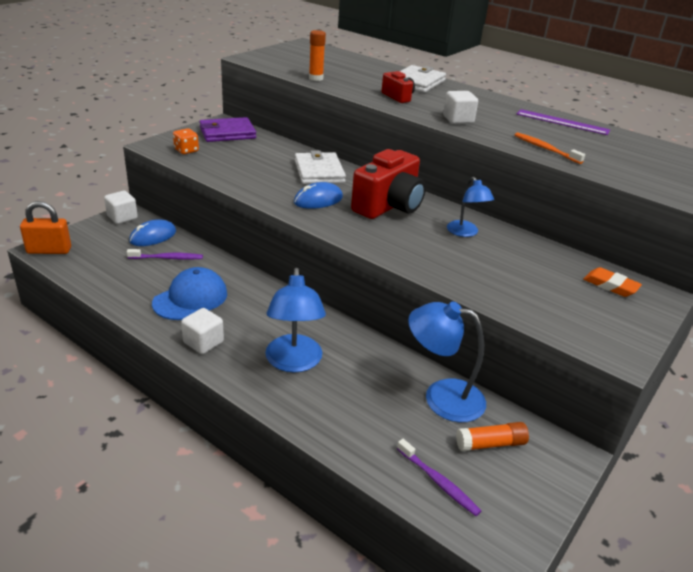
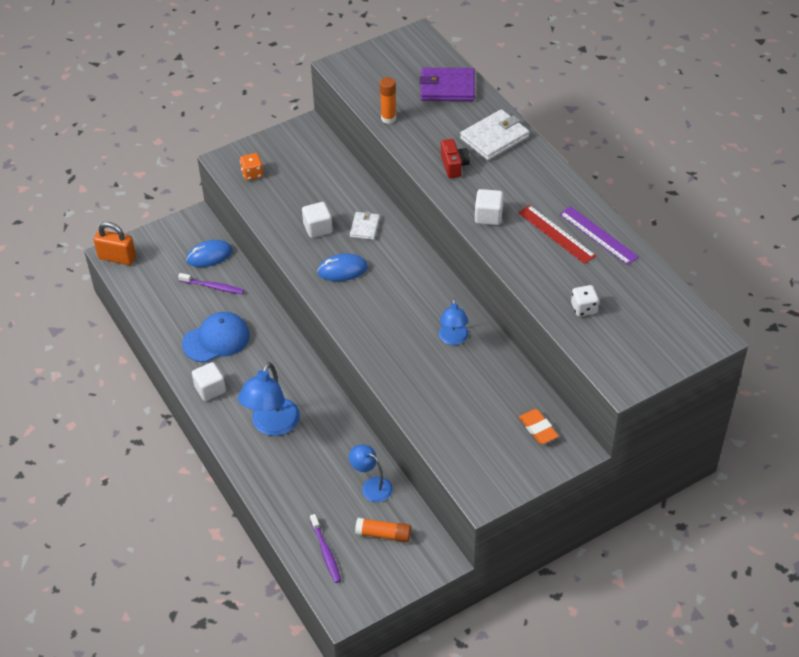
camera: 25 degrees right, 15 degrees up
(122, 217) = (190, 224): white cube -> white cube (317, 228)
(227, 133) = (303, 148): purple wallet -> purple wallet (447, 87)
(319, 171) = (364, 227): white wallet -> white wallet, size x0.58
(389, 206) = (404, 290): red camera -> none
(441, 397) = (371, 486): blue lamp -> blue lamp, size x0.61
(527, 124) = (556, 234): none -> red ruler
(545, 149) = (540, 278): orange toothbrush -> none
(606, 162) = (584, 308): none -> white dice

